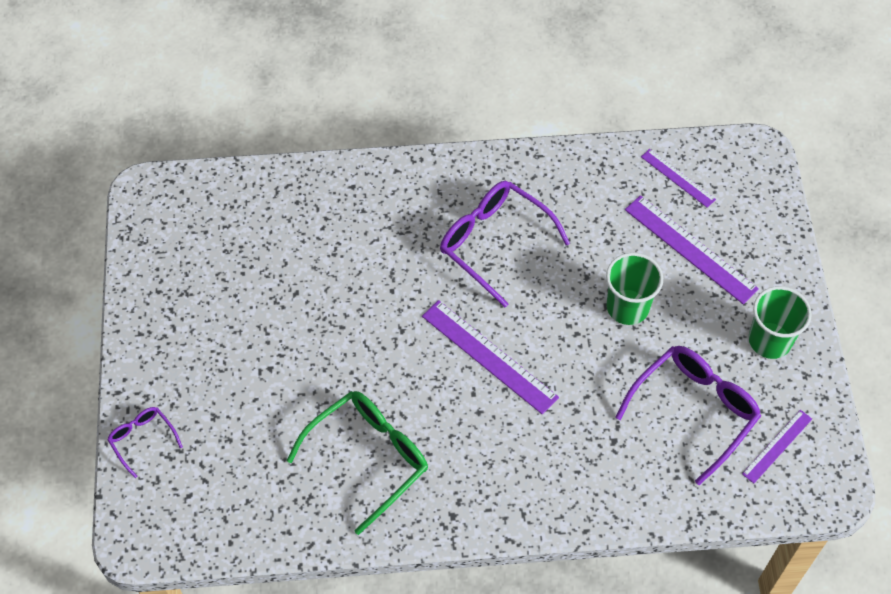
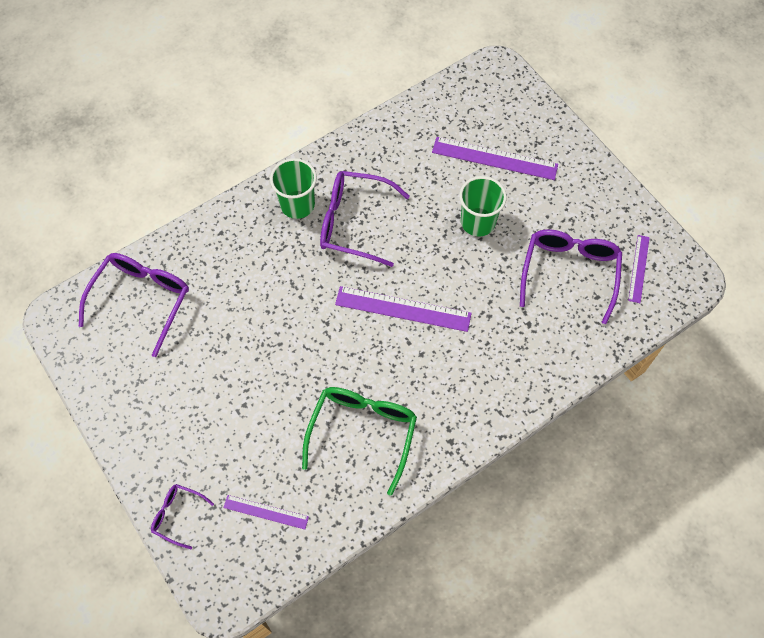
camera: 30 degrees left, 5 degrees up
(235, 215) = (142, 299): none -> purple glasses
(677, 178) = (454, 111): purple ruler -> purple ruler (266, 512)
(769, 340) = (587, 196): green cup -> green cup (297, 204)

